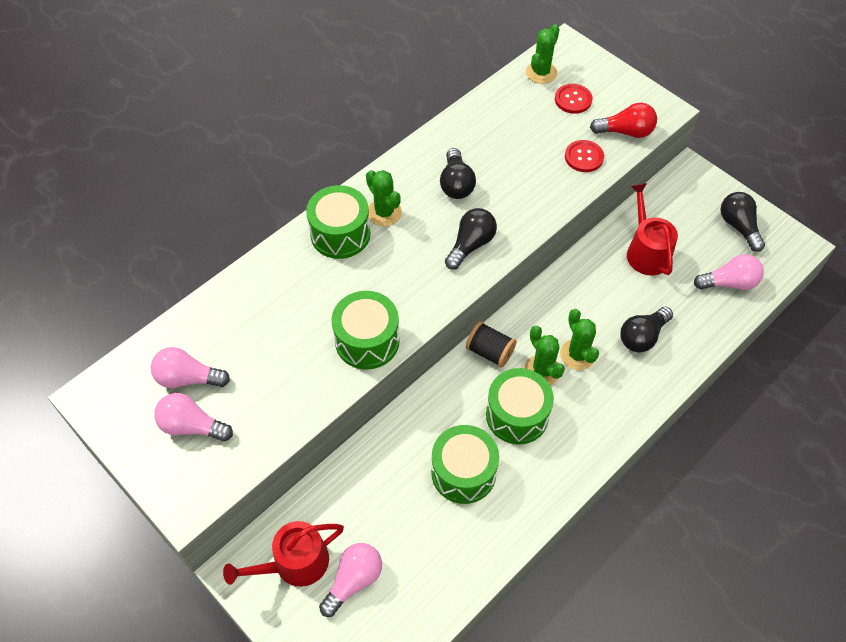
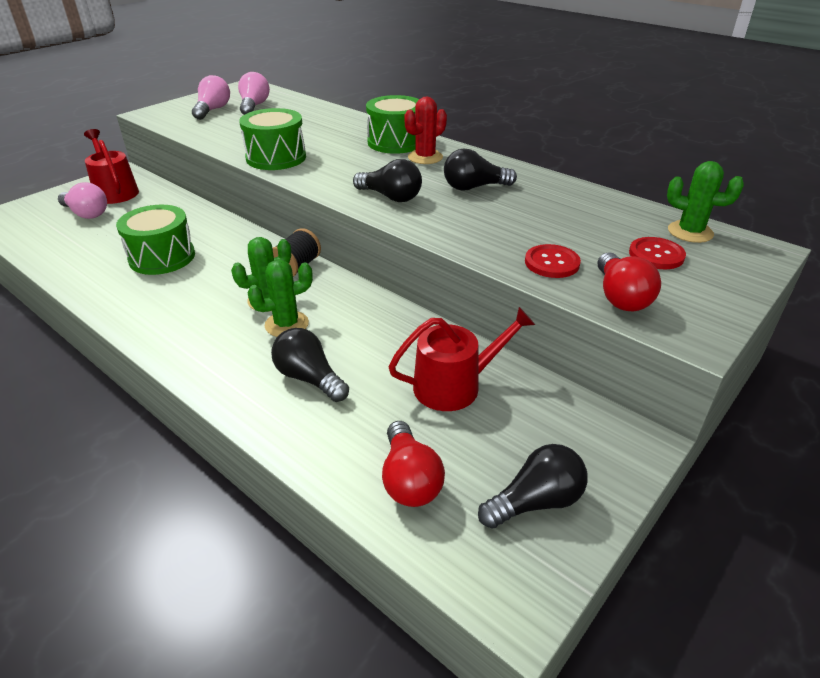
camera: 85 degrees right, 20 degrees down
(384, 212) = (425, 157): green cactus -> red cactus
(517, 415) = (216, 285): green drum -> none
(729, 283) = (409, 479): pink light bulb -> red light bulb

